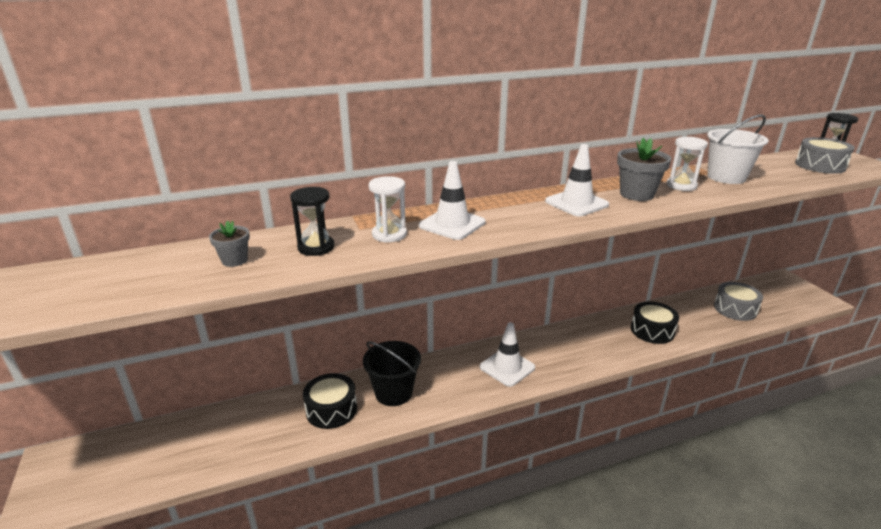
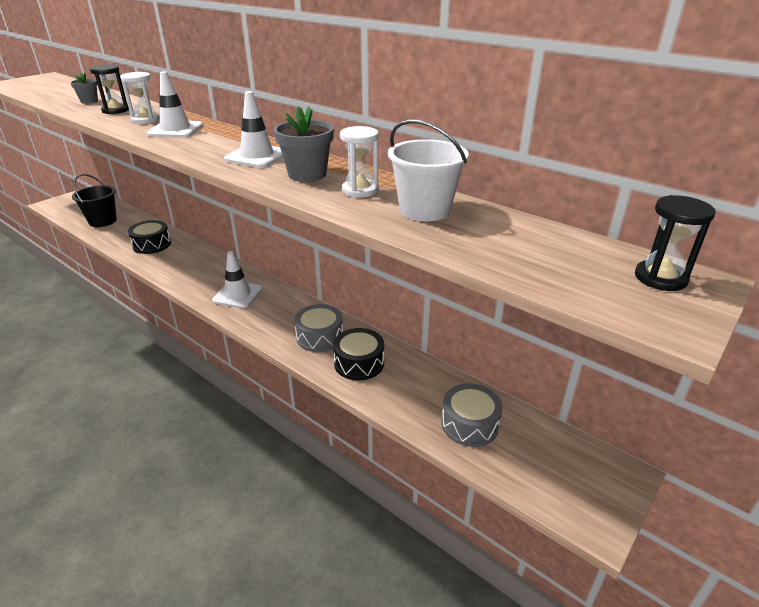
camera: 60 degrees right, 5 degrees up
(393, 393) = (180, 259): black bucket -> black bucket (102, 221)
(820, 165) = (585, 270): grey drum -> grey drum (319, 337)

